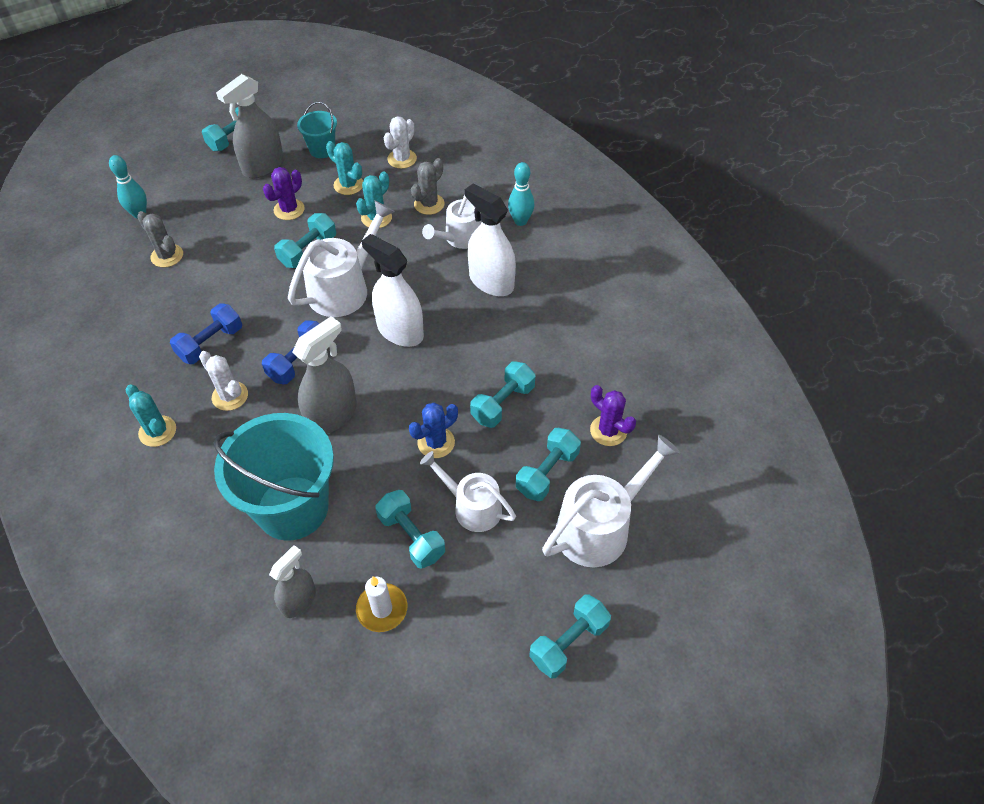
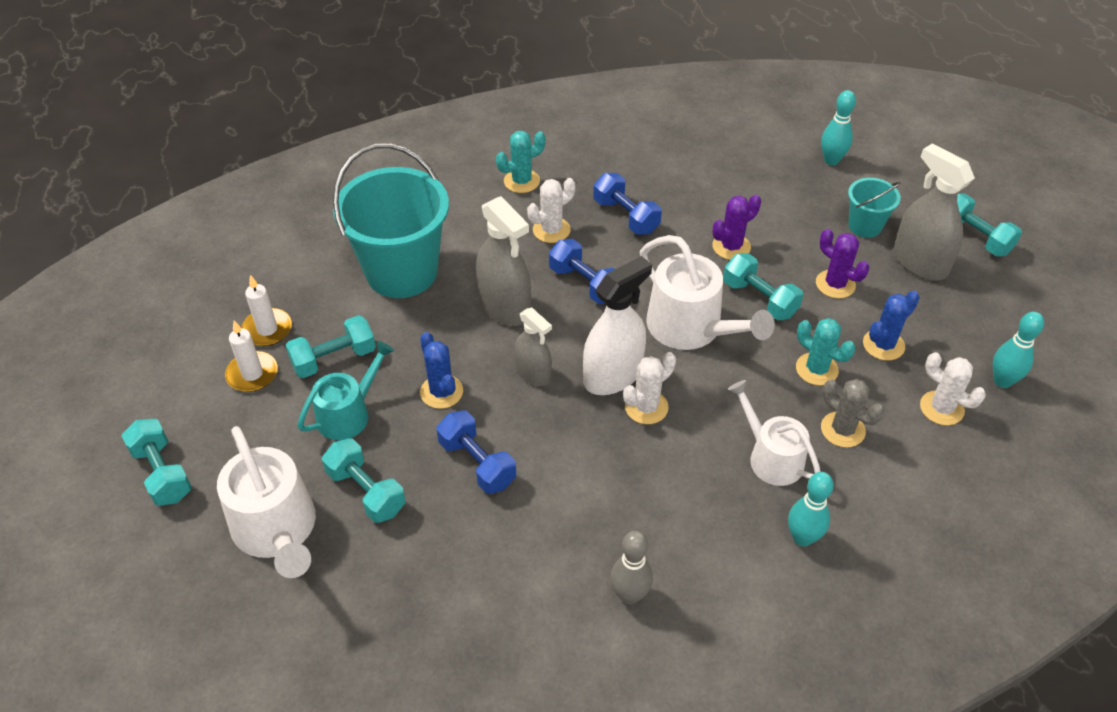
camera: 100 degrees right, 5 degrees down
(167, 256) = (761, 182): grey cactus -> none
(299, 600) = (302, 272): grey spray bottle -> grey spray bottle (533, 373)
(322, 149) = (957, 322): turquoise bucket -> turquoise bucket (865, 226)
(348, 185) = (883, 345): turquoise cactus -> blue cactus
(374, 132) = (1002, 381): none -> turquoise bowling pin
(428, 308) = (646, 407): none -> white cactus
(440, 603) = (252, 374): none -> white candle
(472, 507) = (348, 414): white watering can -> turquoise watering can
(491, 281) = (683, 482): white spray bottle -> none
(503, 403) = (477, 463): turquoise dumbbell -> blue dumbbell
(587, 300) = (629, 595): none -> grey bowling pin
(608, 431) = (403, 570): purple cactus -> purple cactus (731, 246)

